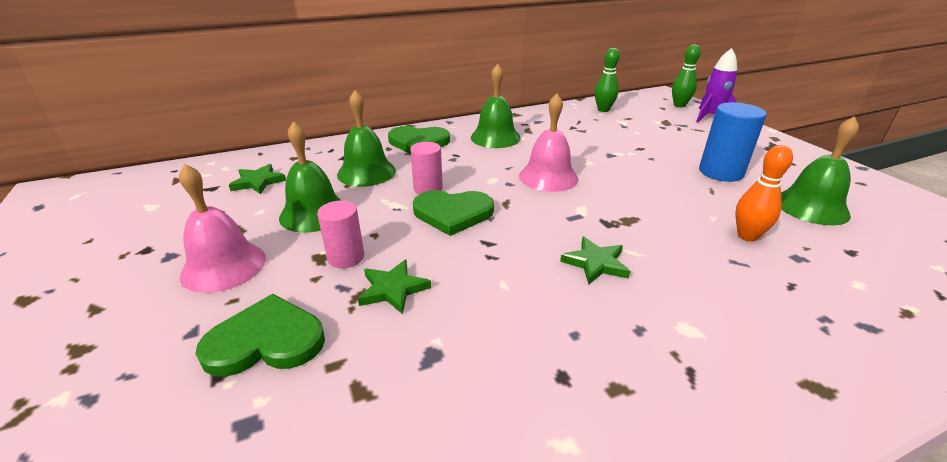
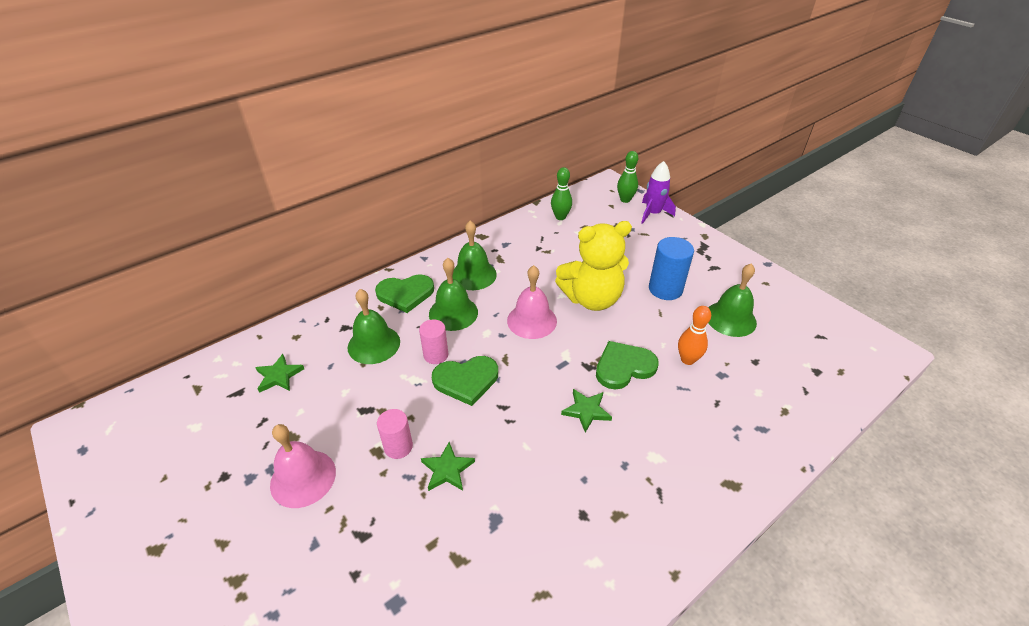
camera: 15 degrees left, 10 degrees up
(266, 341) = (374, 537): green heart -> green heart (624, 367)
(314, 213) = (349, 404): green bell -> green bell (453, 313)
(625, 169) = (592, 299): none -> yellow teddy bear

